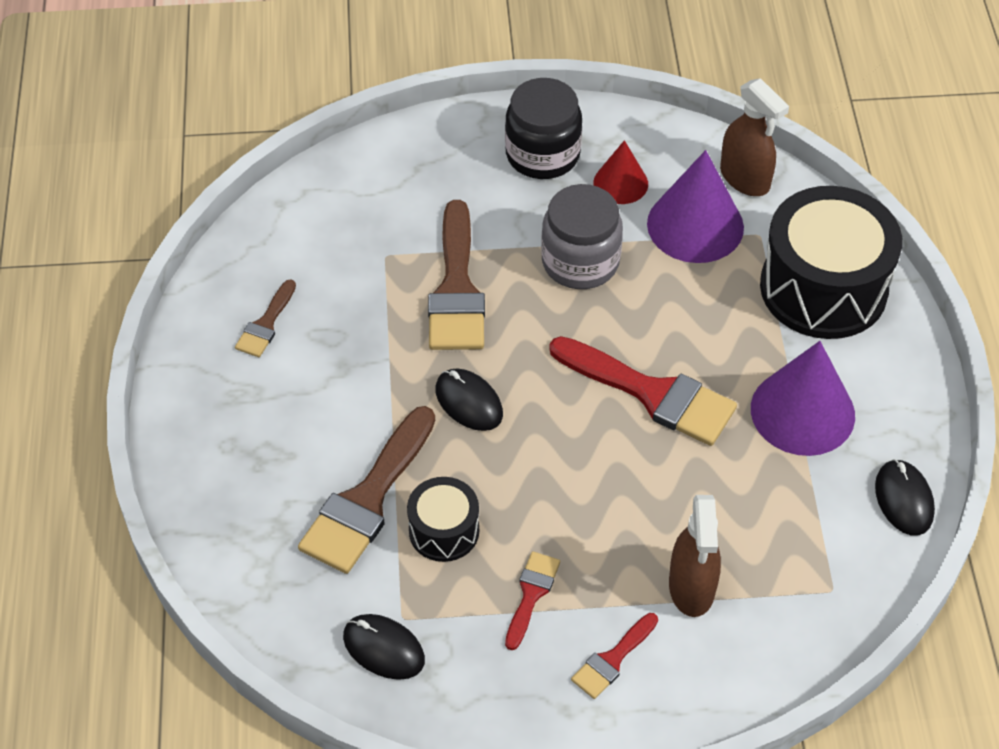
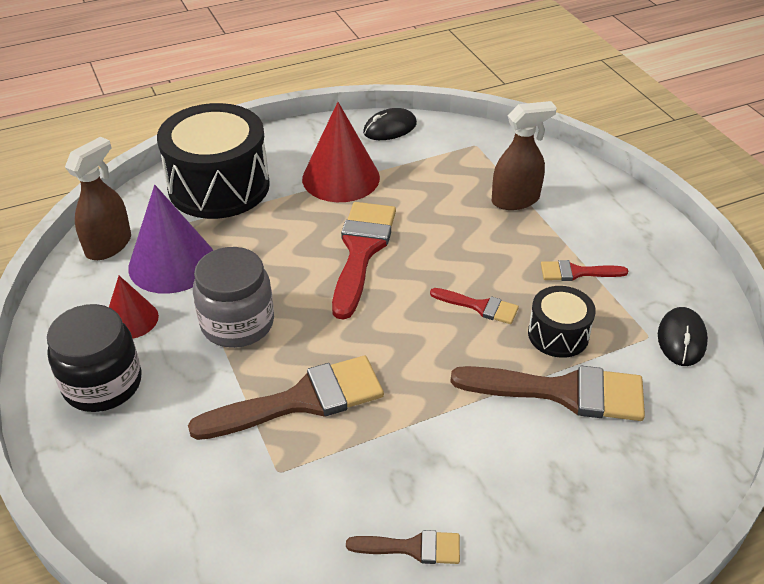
camera: 110 degrees left, 10 degrees down
(468, 402) = (426, 355): black mouse -> none
(612, 660) = (595, 223): red brush -> red brush (479, 306)
(802, 412) = (341, 178): purple cone -> red cone

